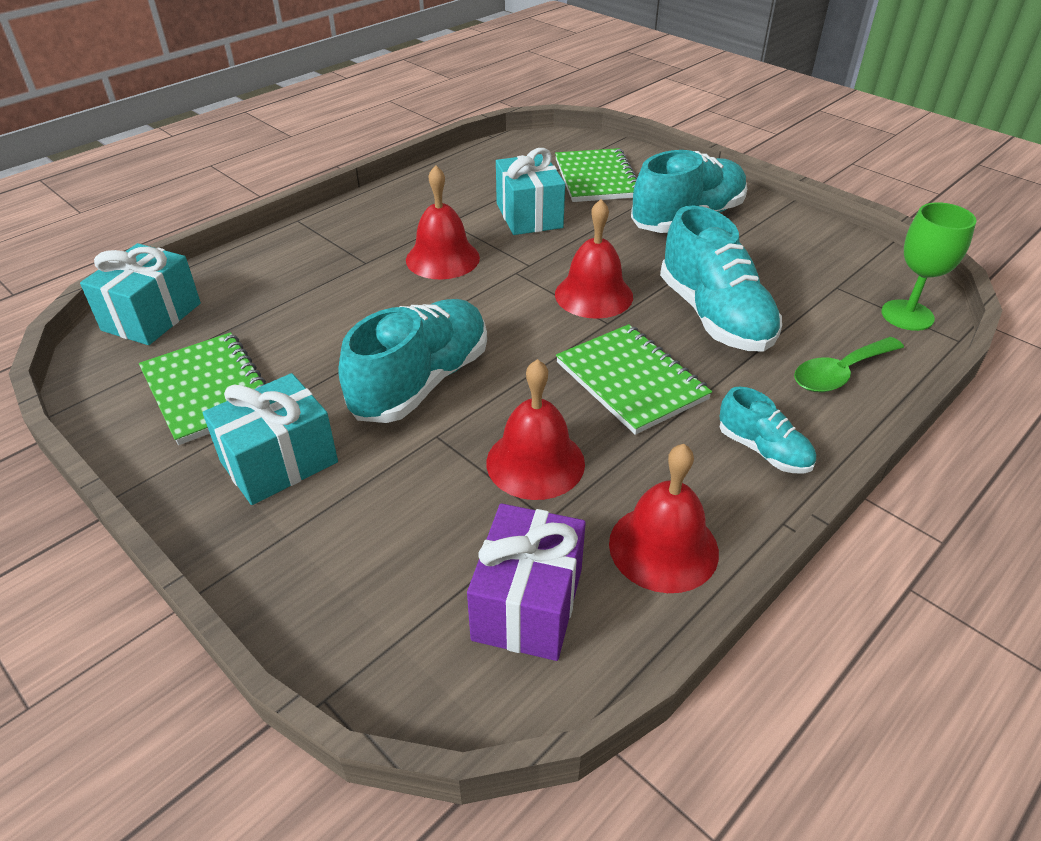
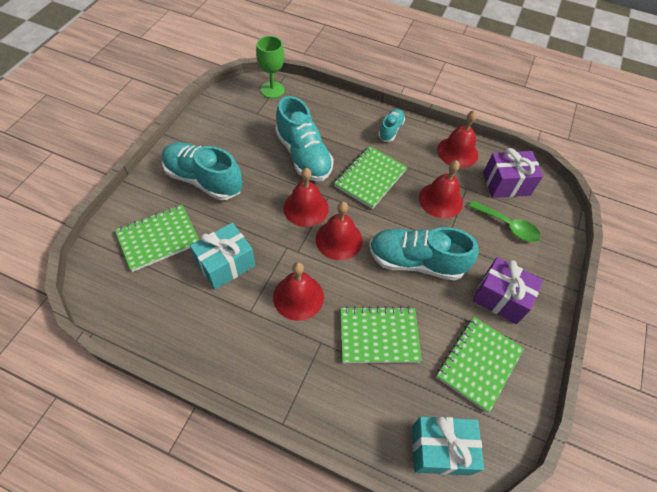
camera: 115 degrees left, 15 degrees up
(279, 462) = (500, 298): turquoise gift -> purple gift
(333, 309) = (379, 336): none -> green notebook
(514, 312) = (339, 239): none -> red bell
(714, 316) = (303, 155): turquoise shoe -> turquoise shoe turned 105 degrees clockwise
(839, 373) = (328, 110): green spoon -> green spoon (508, 226)

